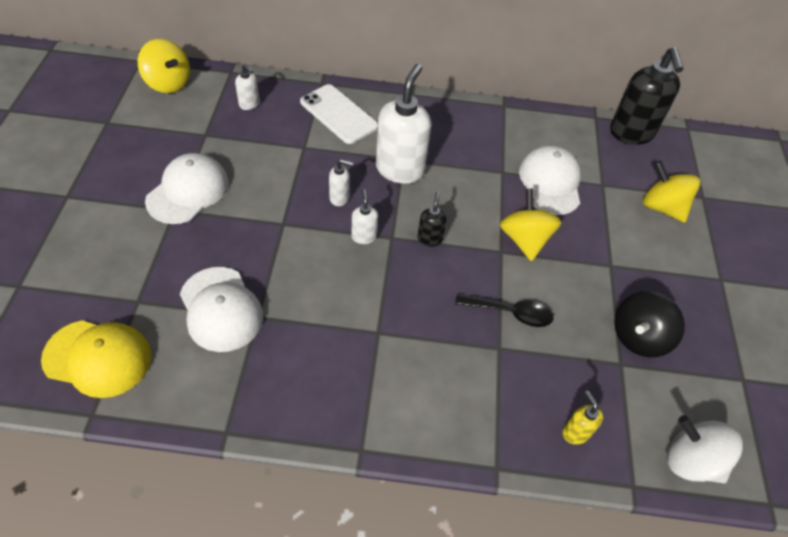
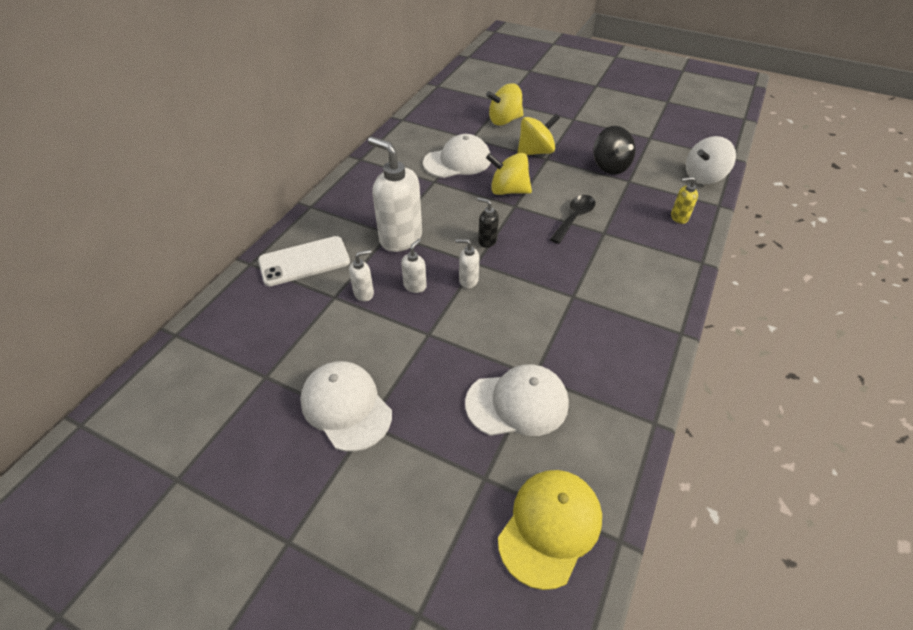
camera: 65 degrees left, 5 degrees down
(168, 83) = (150, 399): yellow spinning top -> yellow spinning top (535, 152)
(249, 104) = (242, 328): white soap dispenser -> white soap dispenser (364, 293)
(550, 183) = (457, 161): white cap -> white cap turned 135 degrees clockwise
(631, 133) = (428, 109): black soap dispenser -> none

